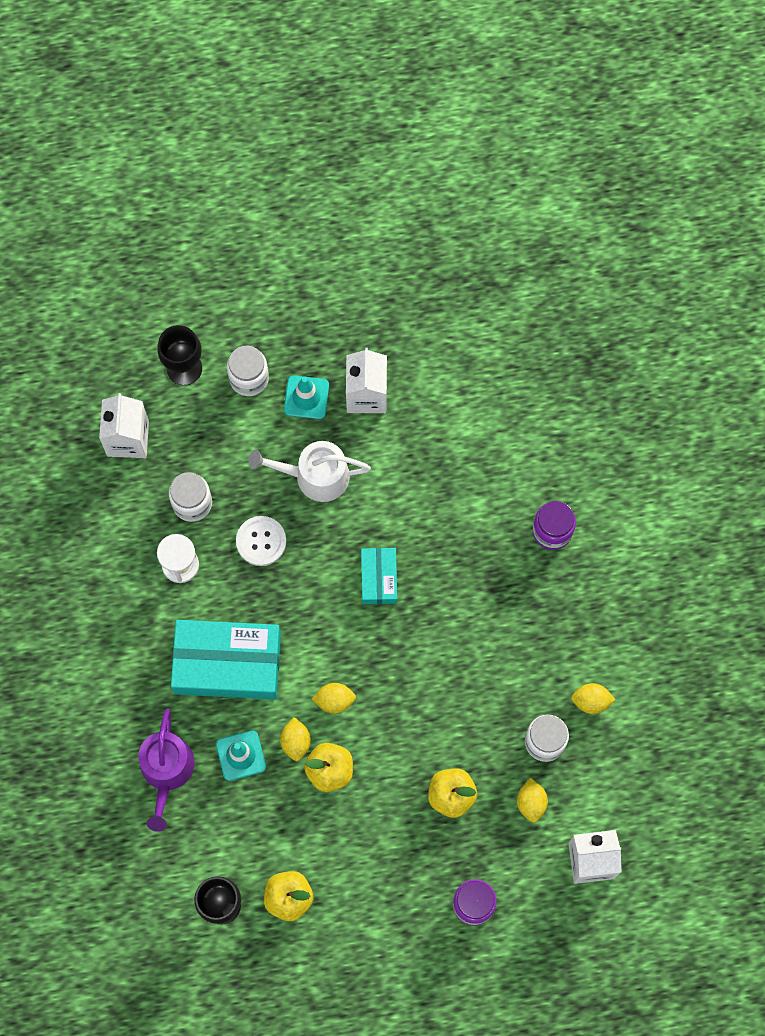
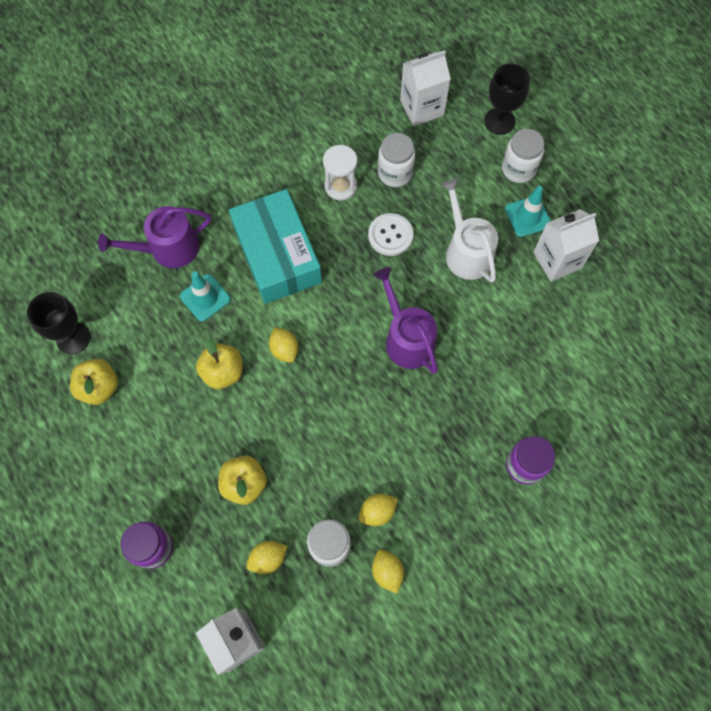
camera: 65 degrees right, 5 degrees down
(296, 742) = (235, 334): yellow lemon -> yellow lemon (377, 512)
(379, 578) = (406, 338): turquoise box -> purple watering can

